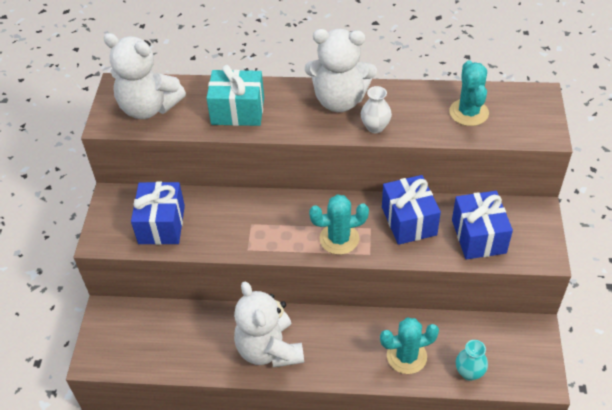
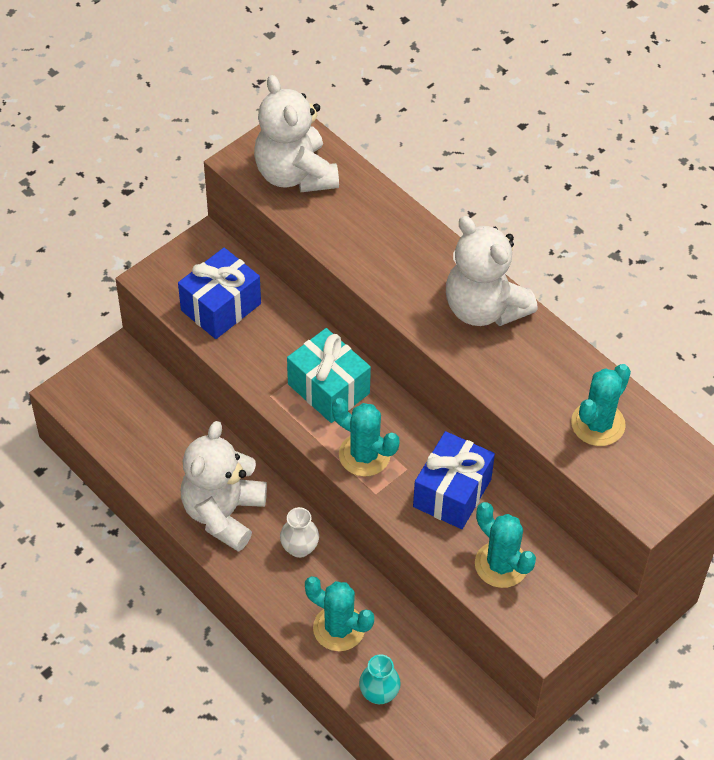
camera: 40 degrees right, 5 degrees up
(238, 111) = (373, 242): turquoise gift -> turquoise gift (328, 388)
(375, 127) = (484, 364): white vase -> white vase (299, 548)
(478, 236) = (501, 564): blue gift -> turquoise cactus

